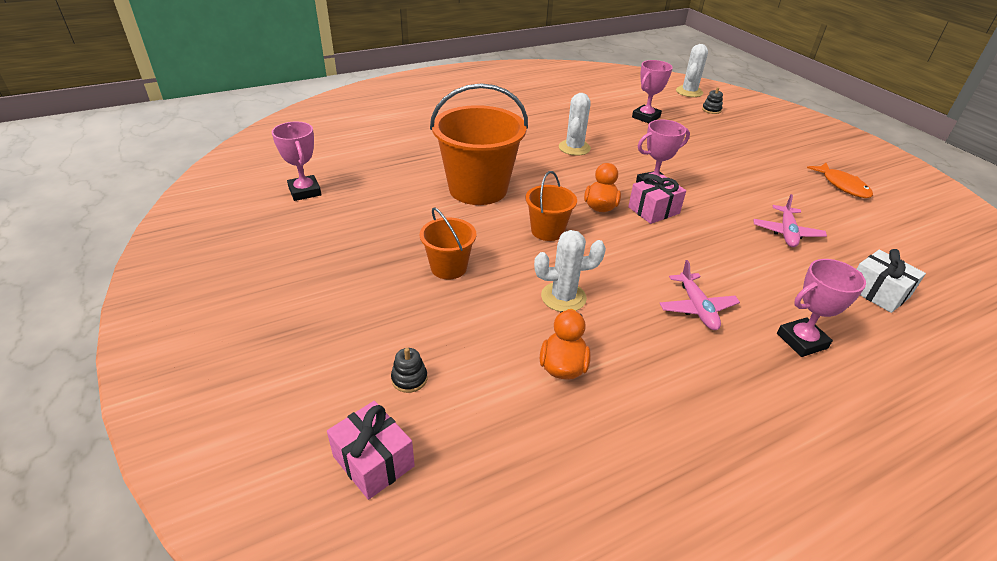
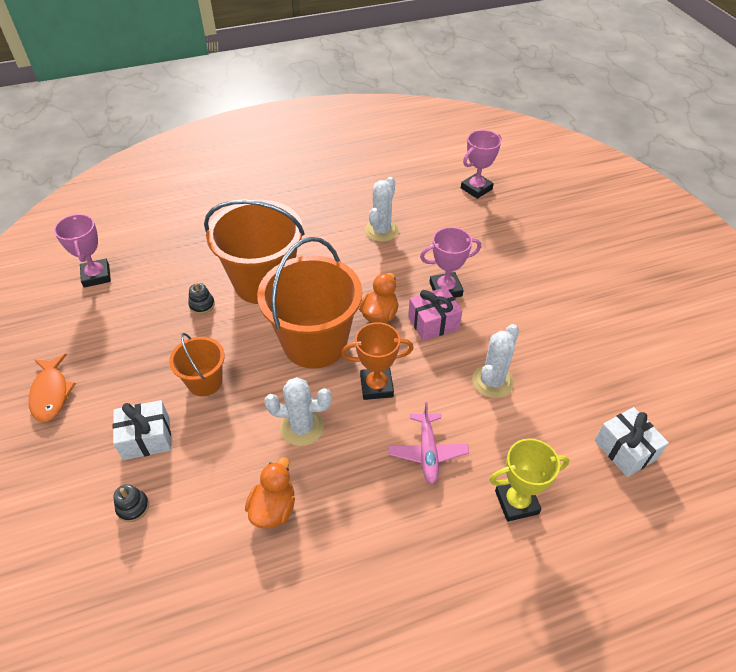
camera: 10 degrees right, 10 degrees up
(373, 461) = (80, 589): pink gift -> none
(403, 318) = (146, 438): none -> white gift
(547, 231) = (315, 343): orange bucket -> orange bucket, size x1.94
(622, 260) = (376, 386): none -> orange trophy
(689, 92) = (541, 151): white cactus -> white cactus (492, 381)
(711, 110) = (555, 180): black stacking toy -> black stacking toy (202, 305)
(786, 232) = (563, 363): pink plane -> none
(801, 341) = (516, 502): pink trophy -> yellow trophy
(842, 185) = (657, 301): orange fish -> orange fish (51, 394)

